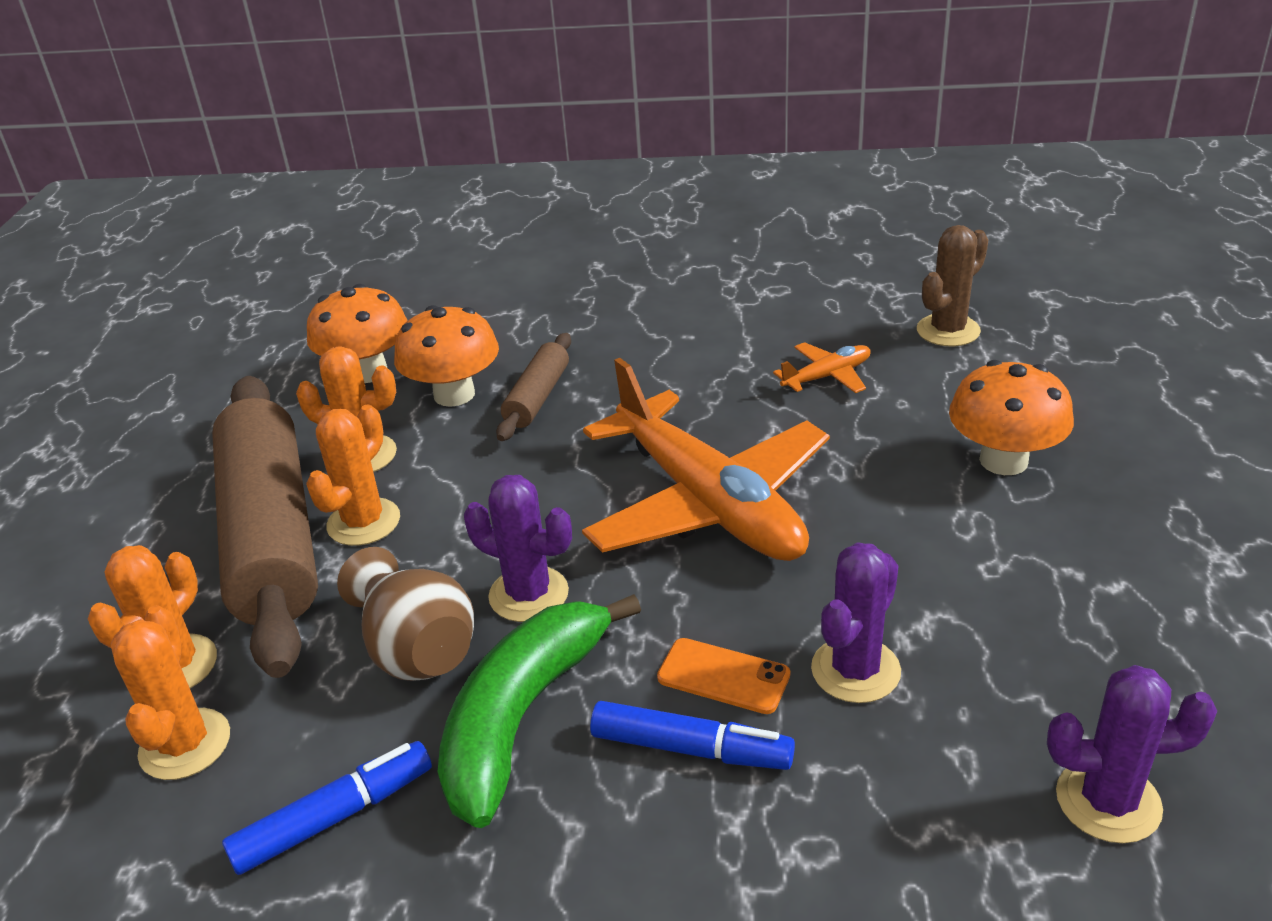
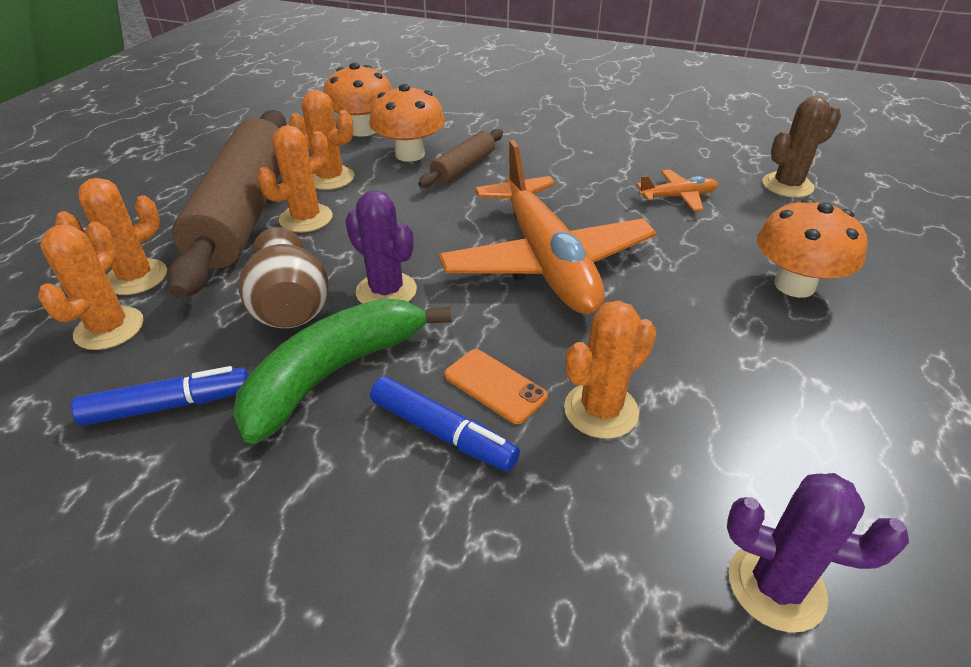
camera: 15 degrees right, 5 degrees up
(855, 670) = (601, 410): purple cactus -> orange cactus

